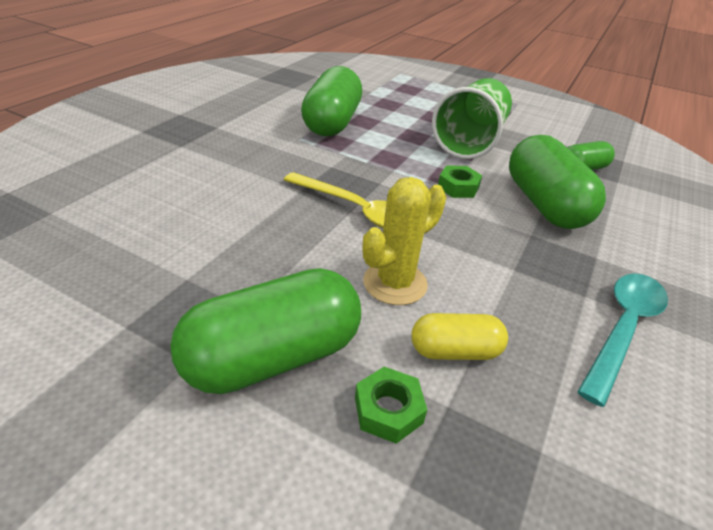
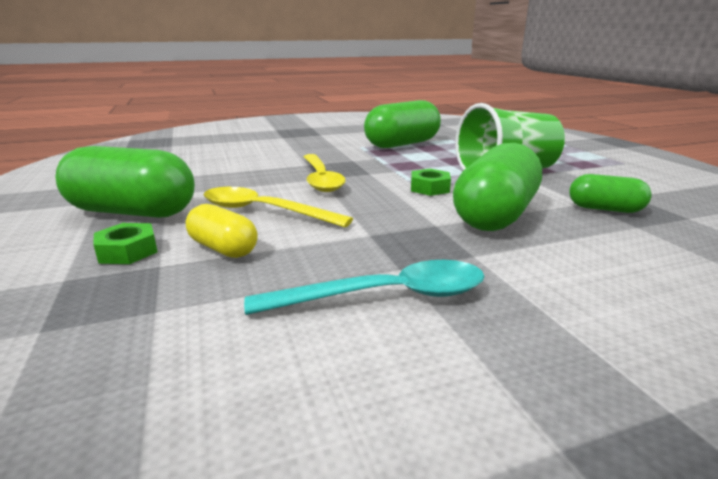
camera: 45 degrees right, 15 degrees down
(395, 283) = (264, 211): yellow cactus -> yellow spoon

